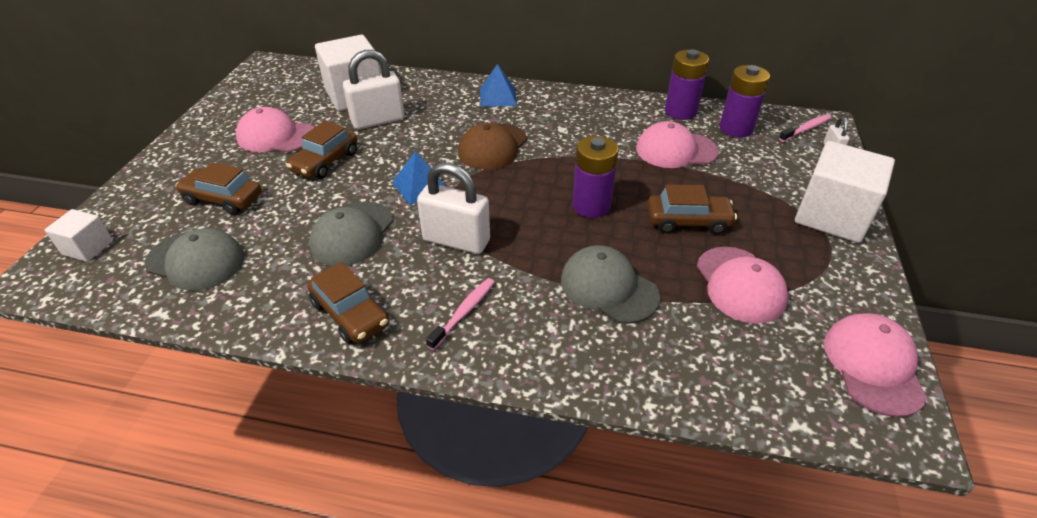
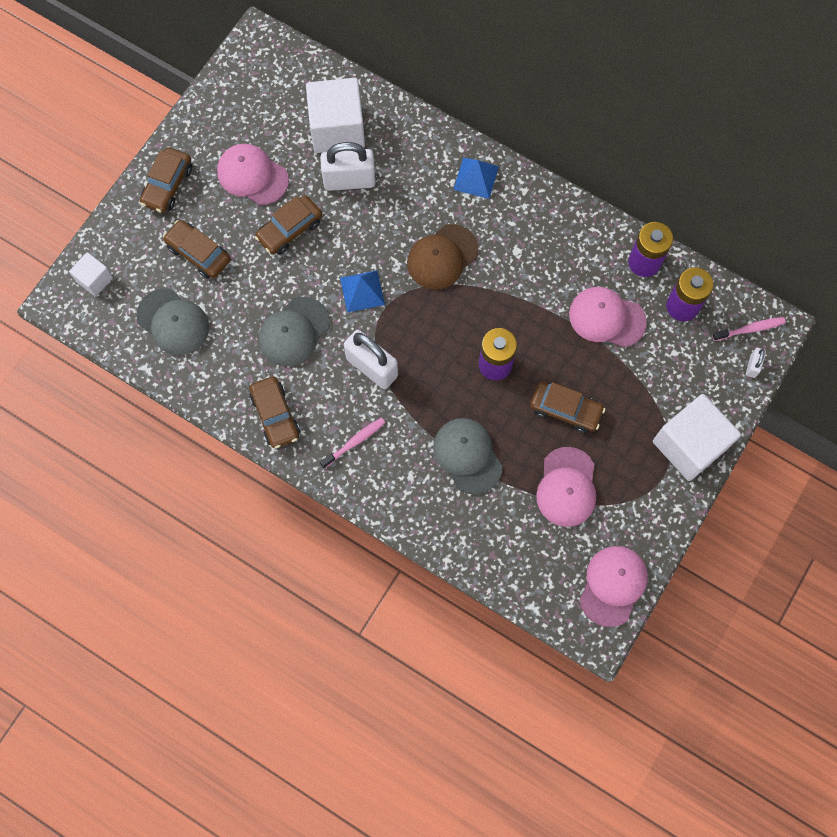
camera: 20 degrees right, 30 degrees up
(181, 160) = (168, 185): none -> brown car

